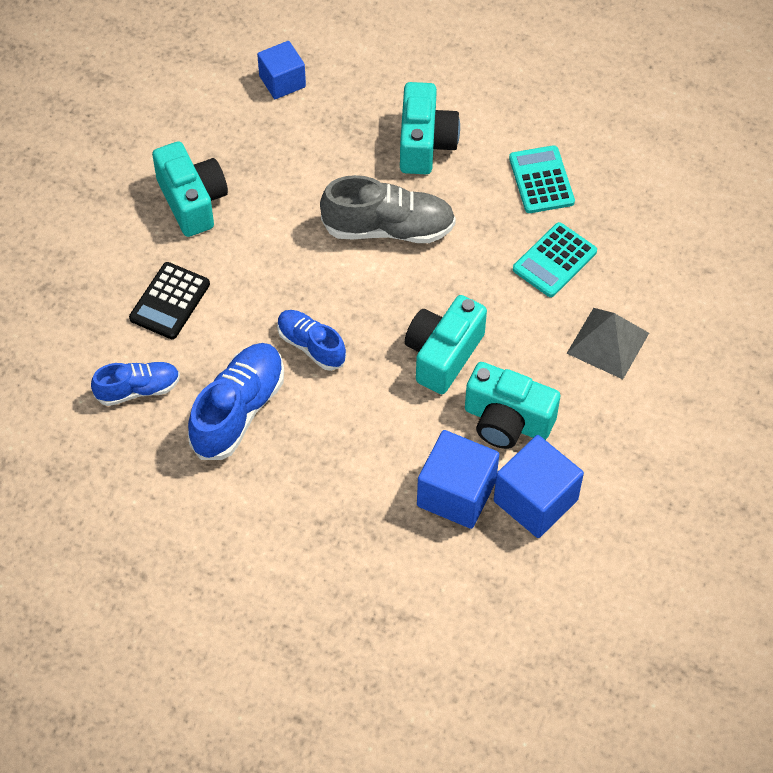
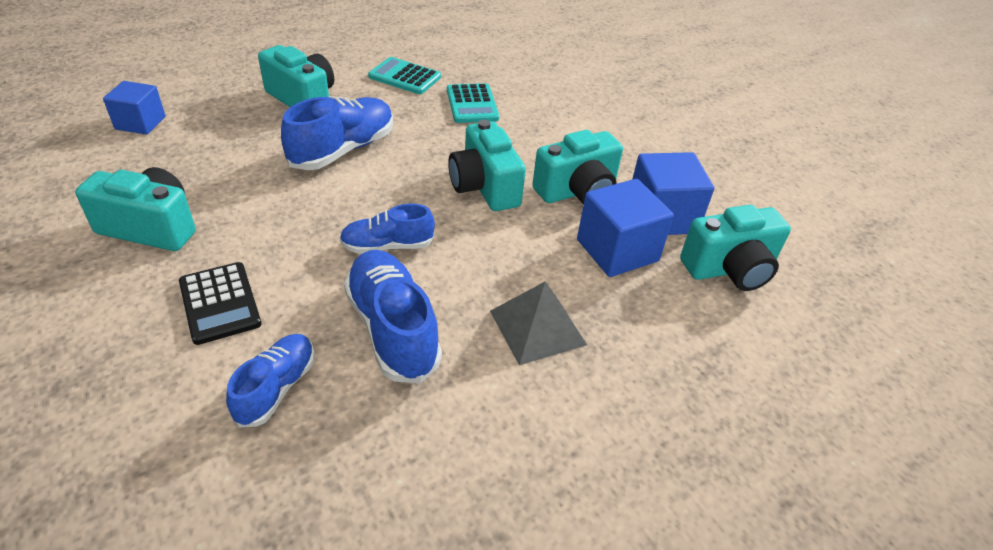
camera: 55 degrees left, 15 degrees down
(388, 228) = (343, 150): grey shoe -> blue shoe
(512, 584) = (730, 269): none -> turquoise camera
(608, 343) = (562, 120): grey pyramid -> grey pyramid (537, 327)

